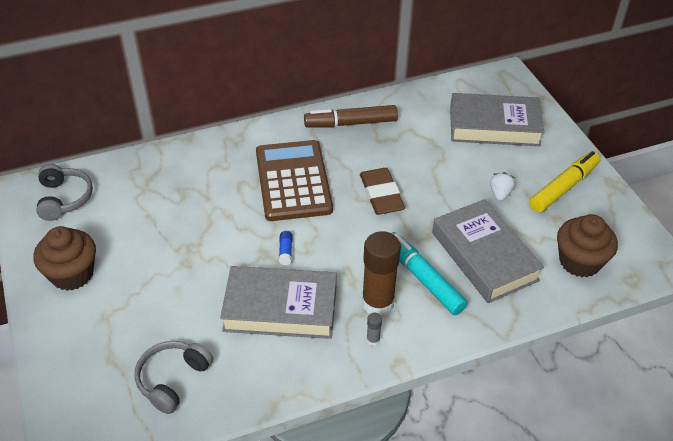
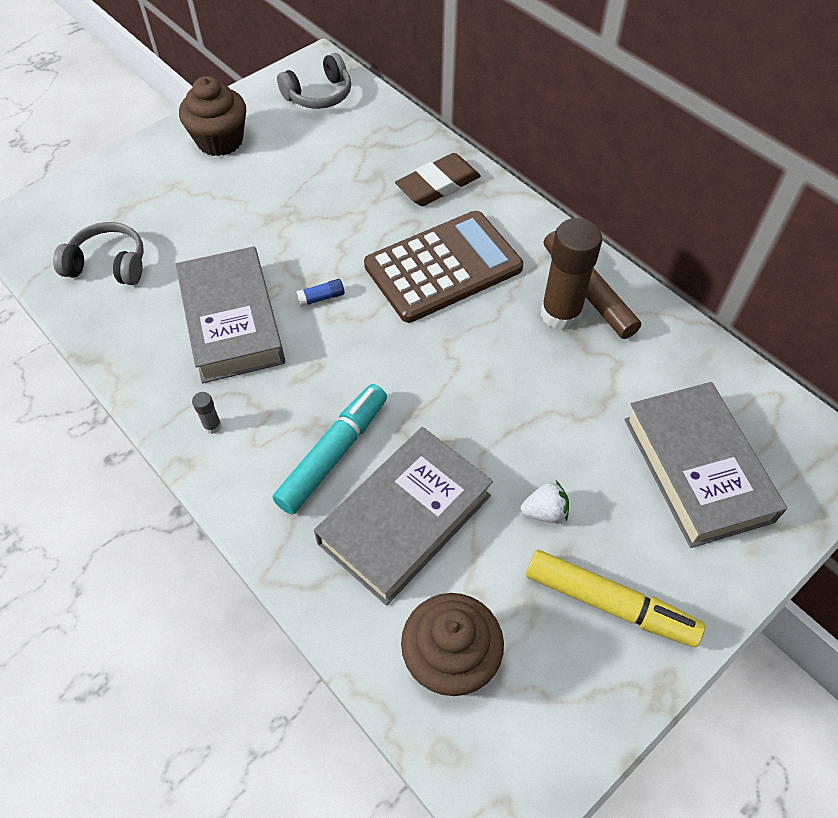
camera: 70 degrees right, 10 degrees up
(377, 303) = (273, 414): brown glue stick -> brown glue stick (560, 314)
(381, 194) = (466, 365): brown eraser -> brown eraser (438, 185)

